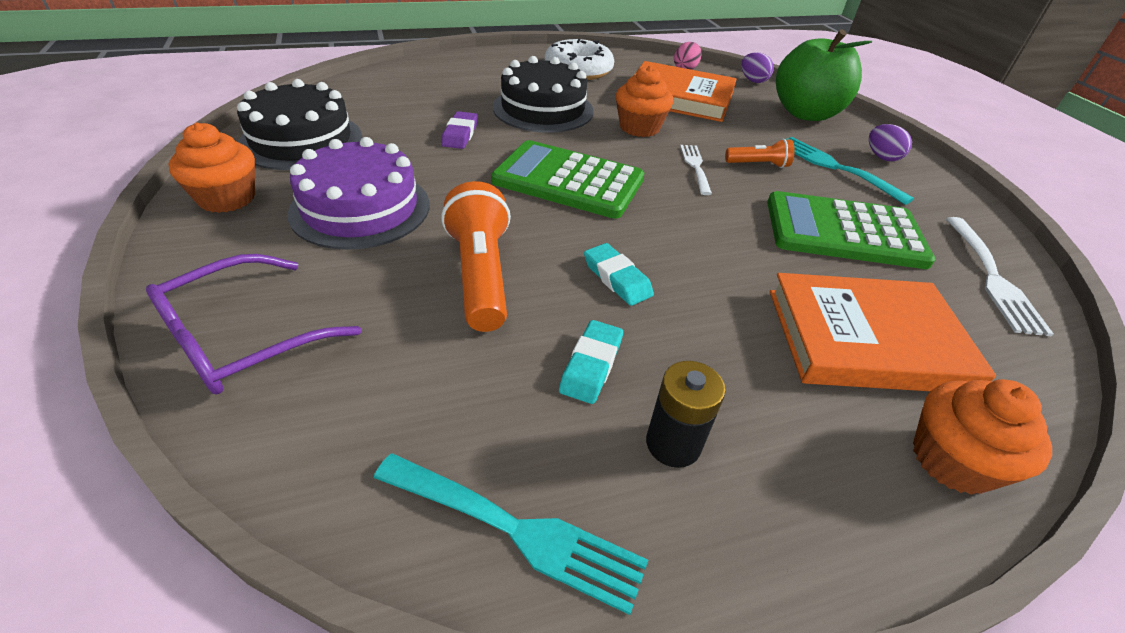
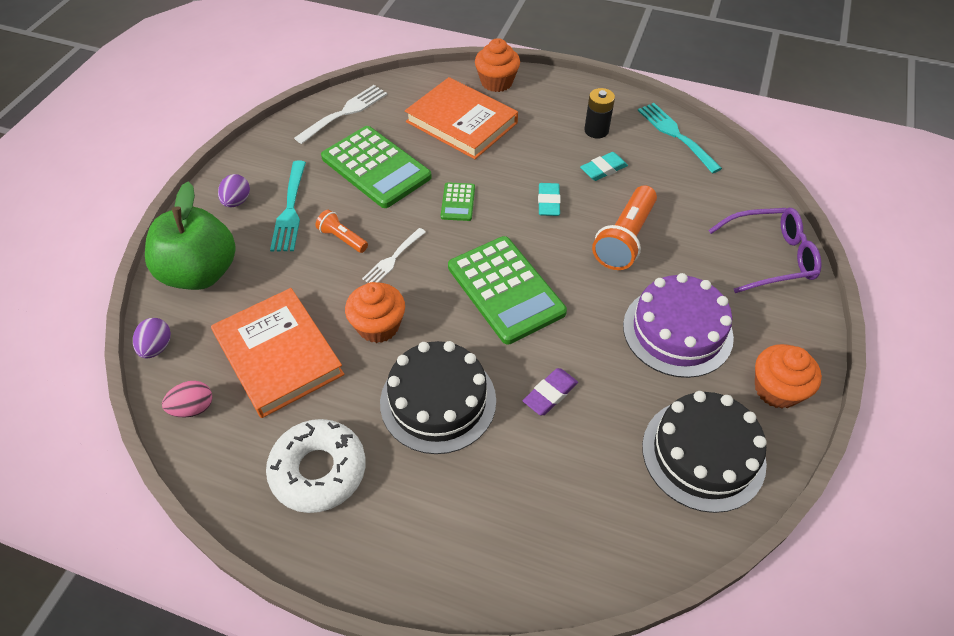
camera: 140 degrees left, 10 degrees up
(713, 234) = (458, 202): none -> green calculator

